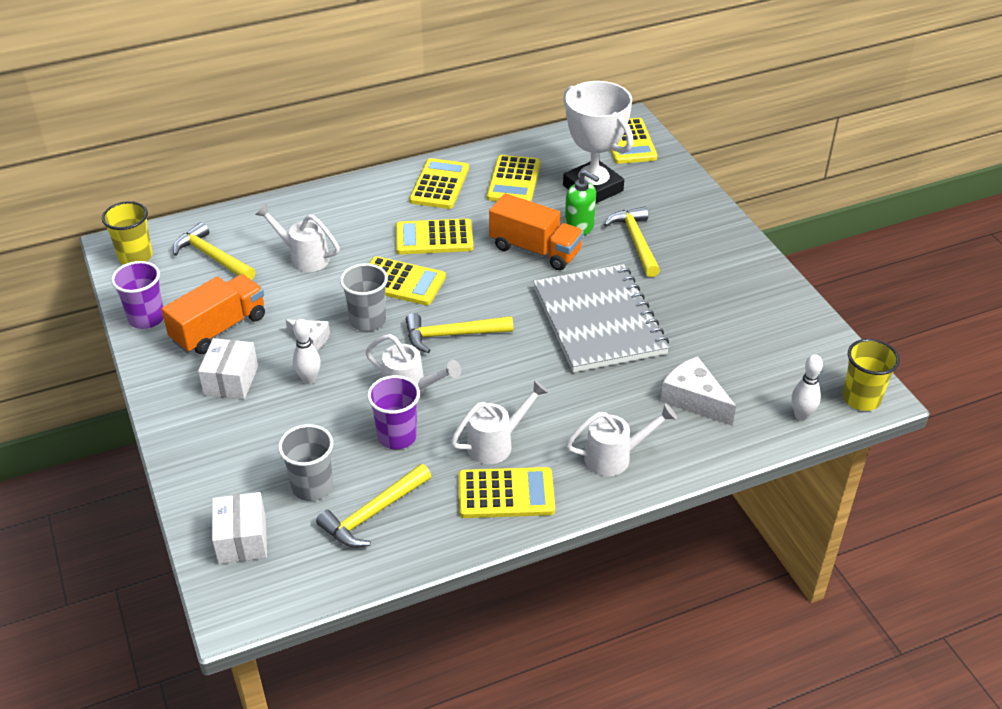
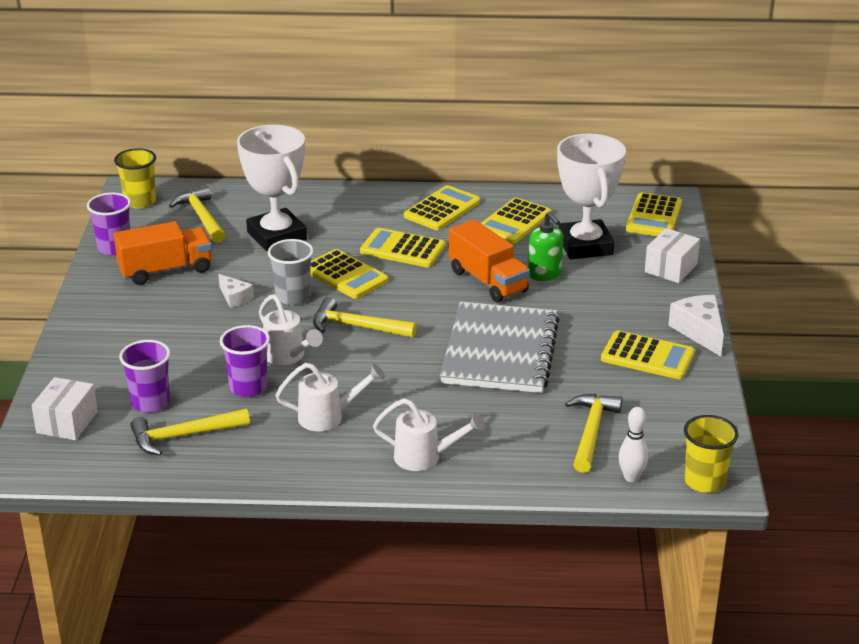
camera: 25 degrees right, 10 degrees down
(231, 380) = (146, 310): white box -> white box (671, 268)
(303, 257) = (276, 236): white watering can -> white trophy
(309, 379) = (209, 326): white bowling pin -> none
(312, 487) = (150, 403): grey cup -> purple cup
(506, 494) = (306, 455): yellow calculator -> yellow calculator (647, 356)
(636, 242) = (590, 298): yellow hammer -> yellow hammer (591, 432)
(694, 399) = (537, 435): white cheese -> white cheese (699, 331)

